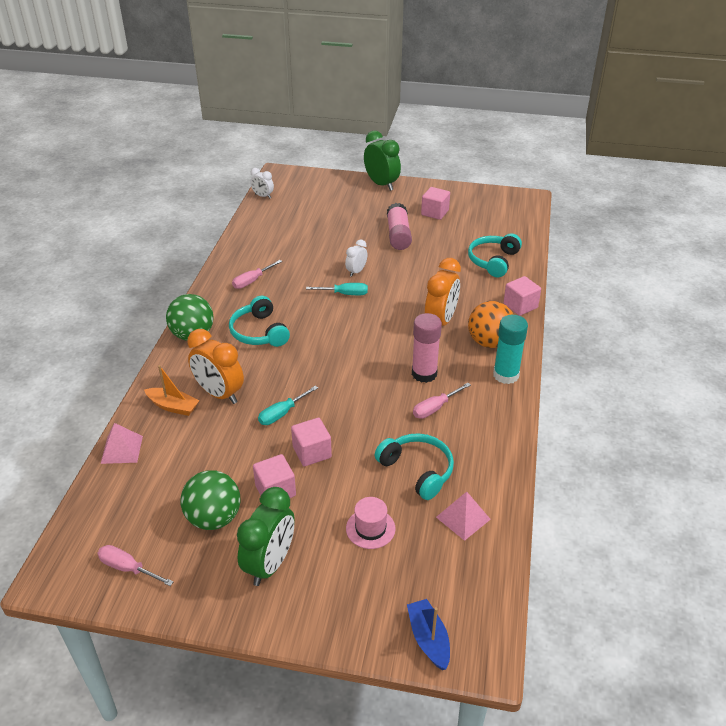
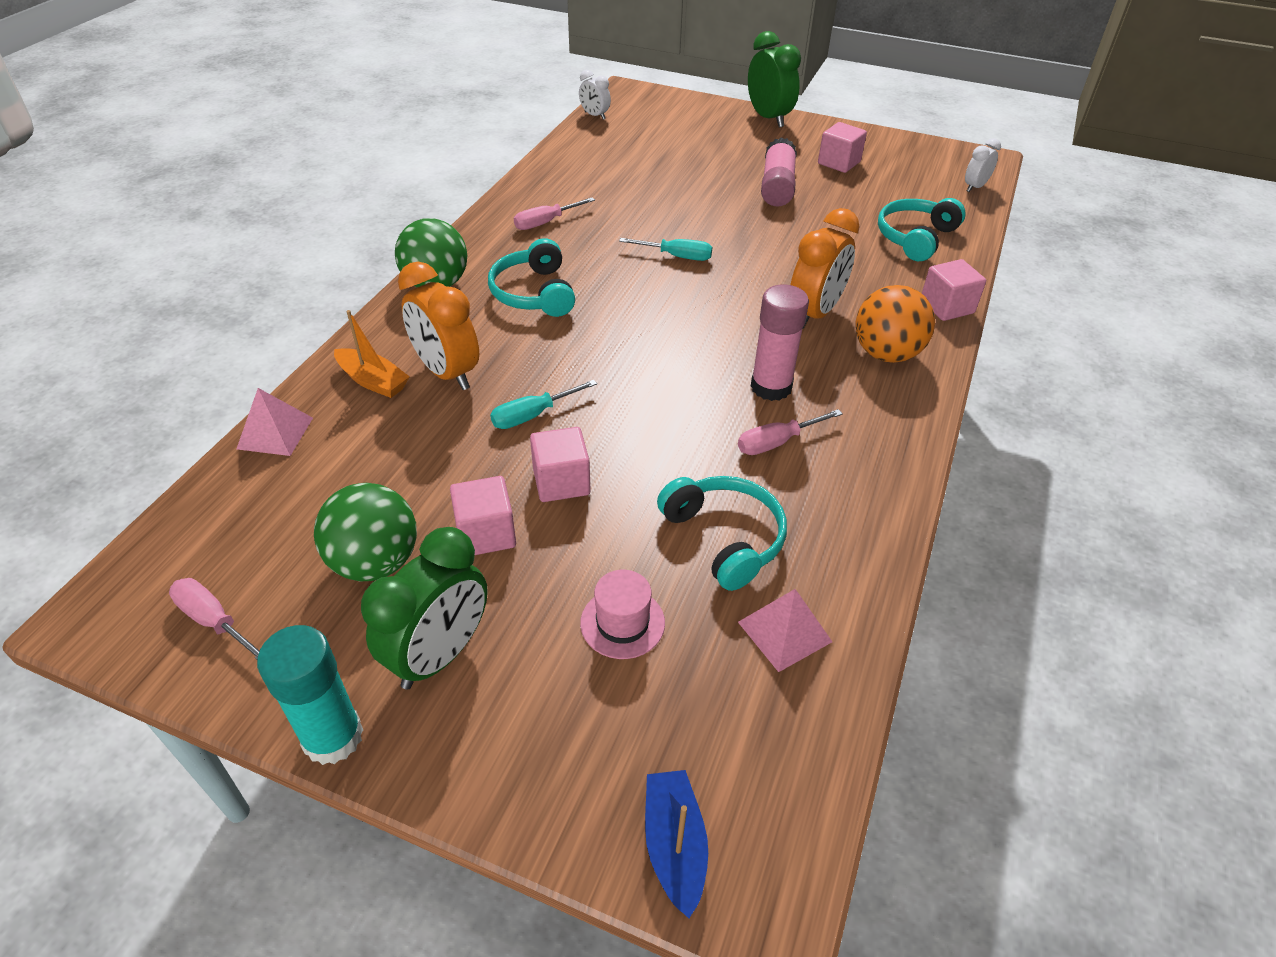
camera: 10 degrees right, 5 degrees up
(356, 272) = (702, 228): white clock -> white clock (975, 187)
(506, 375) = (904, 407): turquoise glue stick -> turquoise glue stick (333, 737)

